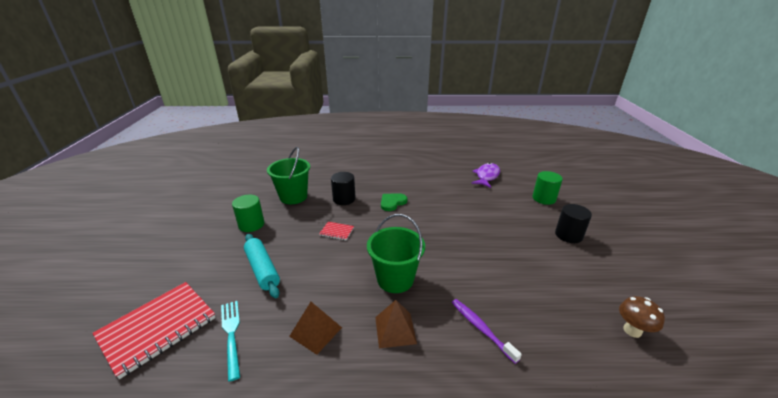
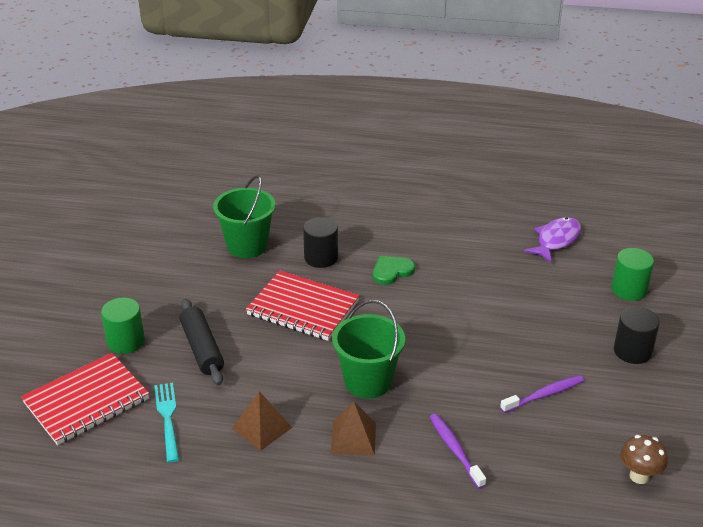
camera: 10 degrees right, 5 degrees up
(251, 224) = (187, 284): green cylinder -> green cylinder (126, 341)
(262, 269) = (202, 349): turquoise rolling pin -> black rolling pin
(336, 232) = (303, 308): red notebook -> red notebook, size x2.29
(527, 273) = (544, 395): none -> purple toothbrush

